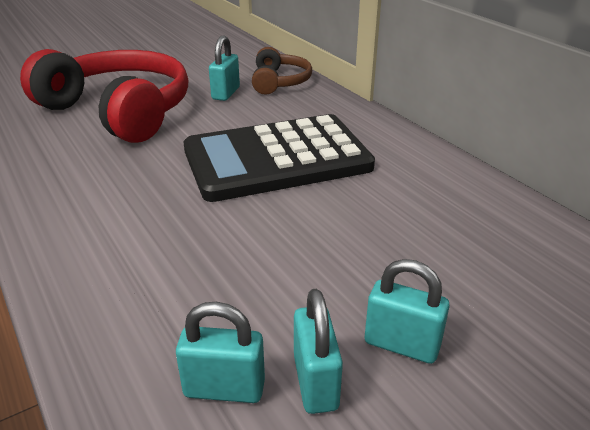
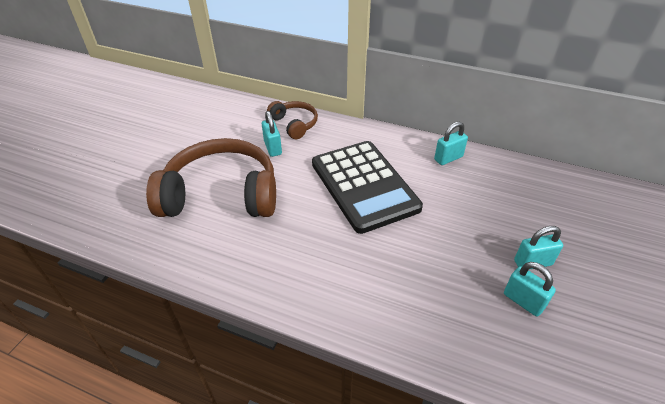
camera: 35 degrees left, 10 degrees up
(118, 111) = (221, 194): red headphones -> brown headphones
(224, 388) = (495, 328): turquoise padlock -> turquoise padlock (448, 158)
(277, 159) = (364, 186): black calculator -> black calculator turned 60 degrees counterclockwise

